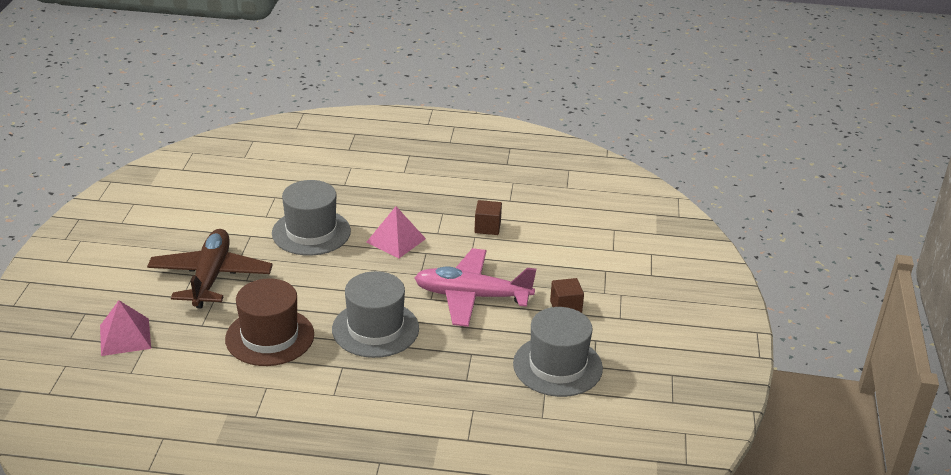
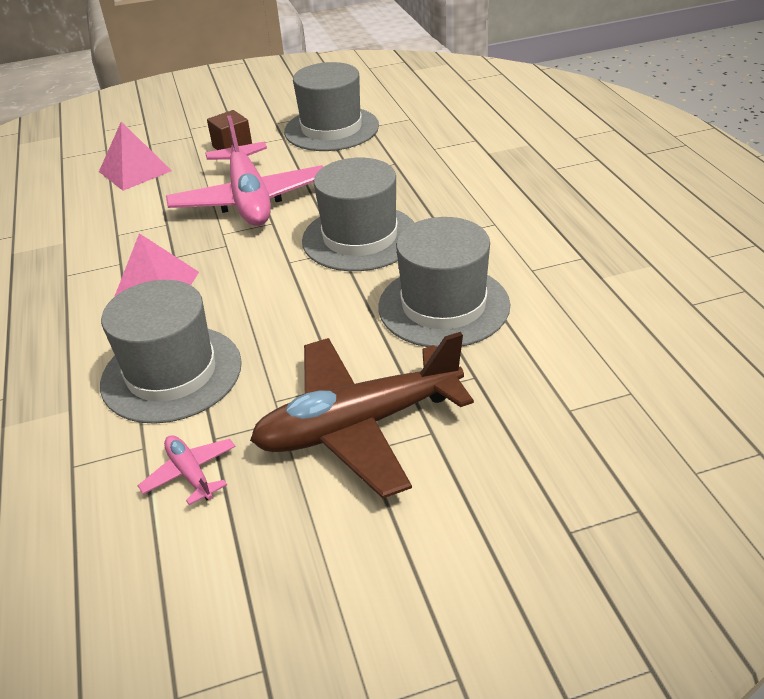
camera: 110 degrees left, 5 degrees up
(125, 336) = (573, 442): pink pyramid -> pink pyramid (135, 171)
(234, 225) = (190, 474): none -> pink plane
(270, 337) = (443, 306): brown hat -> grey hat
(487, 227) = (90, 232): brown cube -> none

